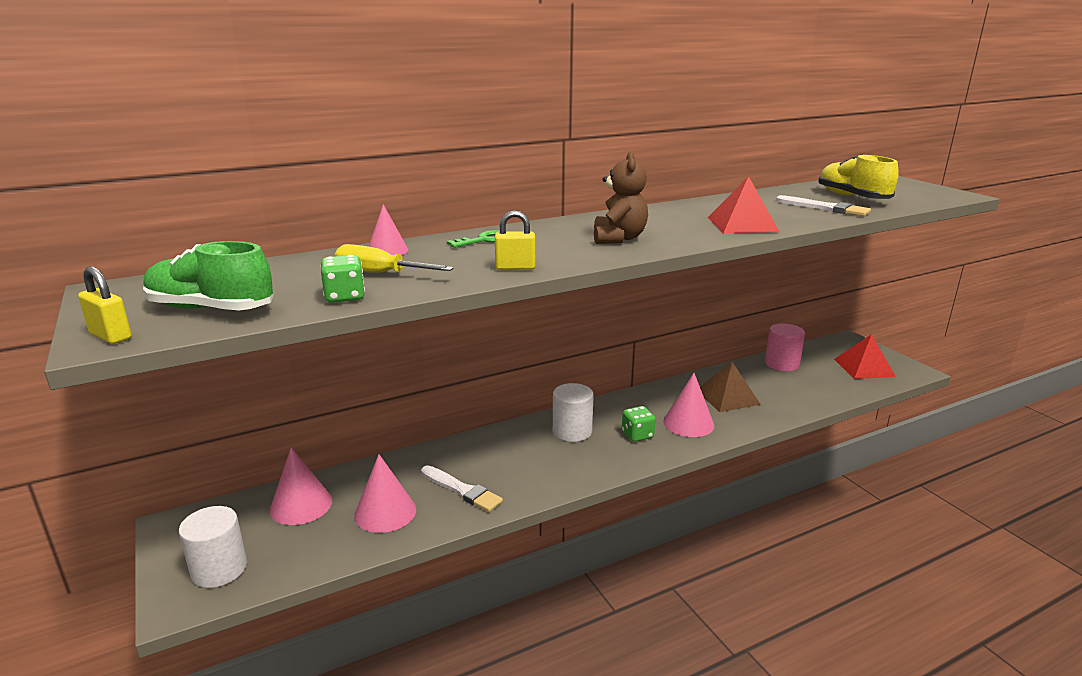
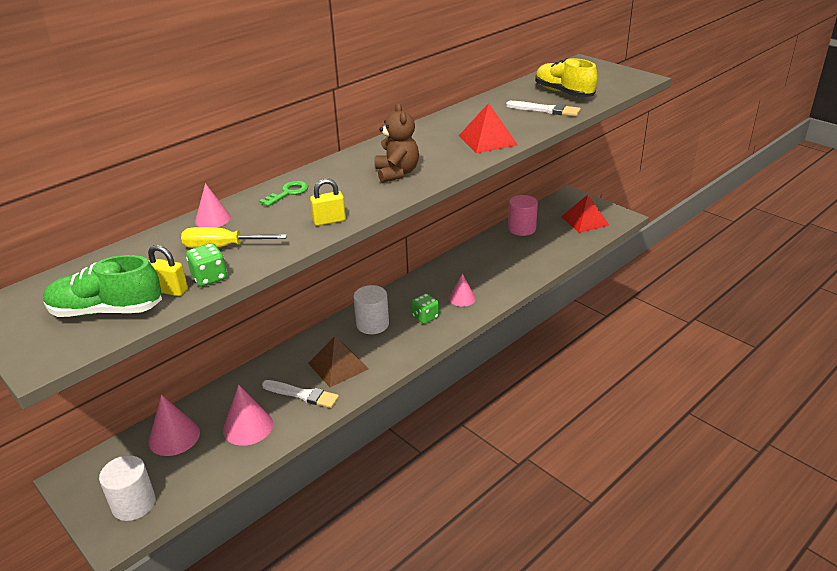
camera: 15 degrees left, 10 degrees up
(110, 336) = (44, 354): yellow padlock -> yellow padlock (169, 290)
(688, 423) = (462, 298): pink cone -> pink cone, size x0.65
(727, 397) = (486, 268): brown pyramid -> brown pyramid (338, 366)

